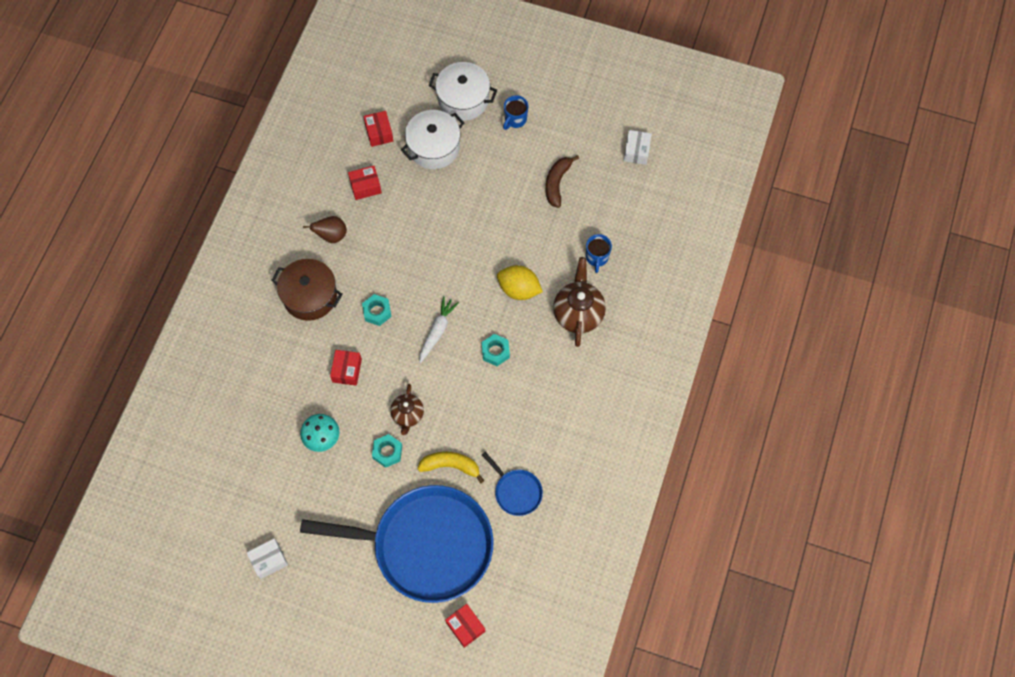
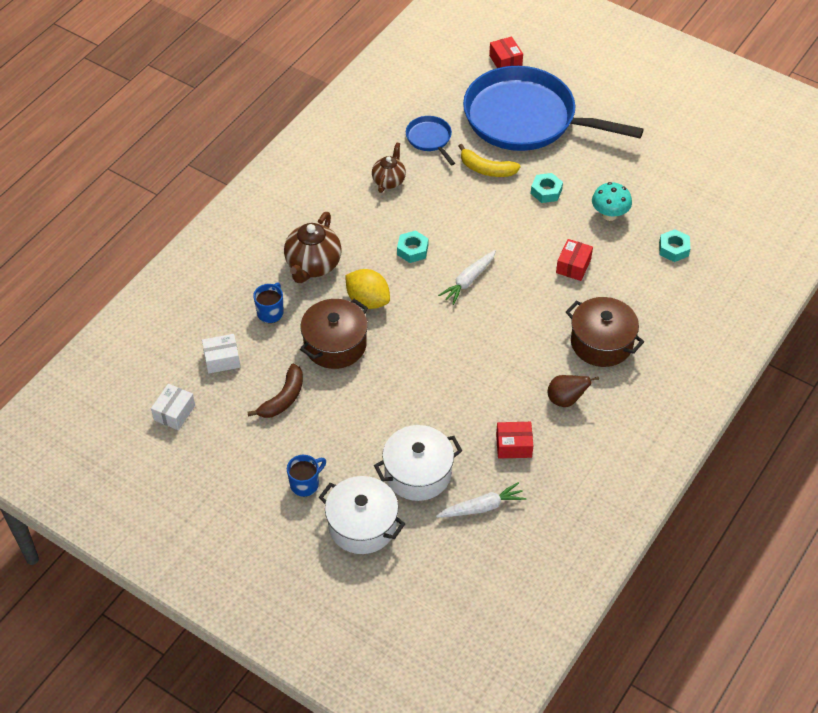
camera: 165 degrees left, 15 degrees down
(269, 560) = (675, 136): white box -> white box (222, 359)
(377, 312) = (529, 312): turquoise nut -> turquoise nut (673, 249)
(379, 133) = (482, 507): red box -> white carrot
(407, 415) = (518, 216): brown teapot -> brown teapot (389, 181)
(532, 240) = (335, 344): none -> brown pot

